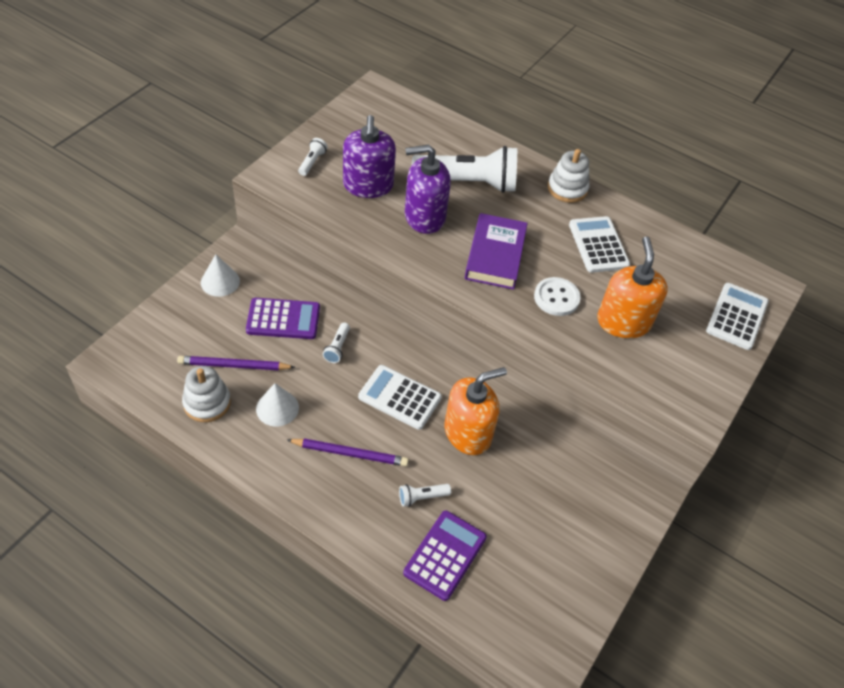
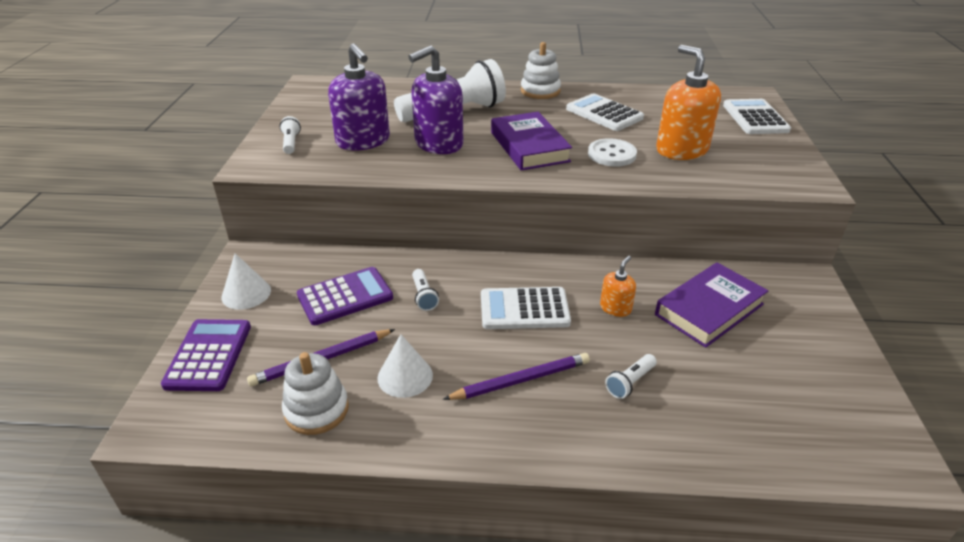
camera: 25 degrees left, 15 degrees down
(445, 555) = (705, 423): purple calculator -> purple calculator (209, 355)
(468, 433) = (615, 308): orange soap dispenser -> orange soap dispenser, size x0.50
(539, 473) = (709, 309): none -> purple book

